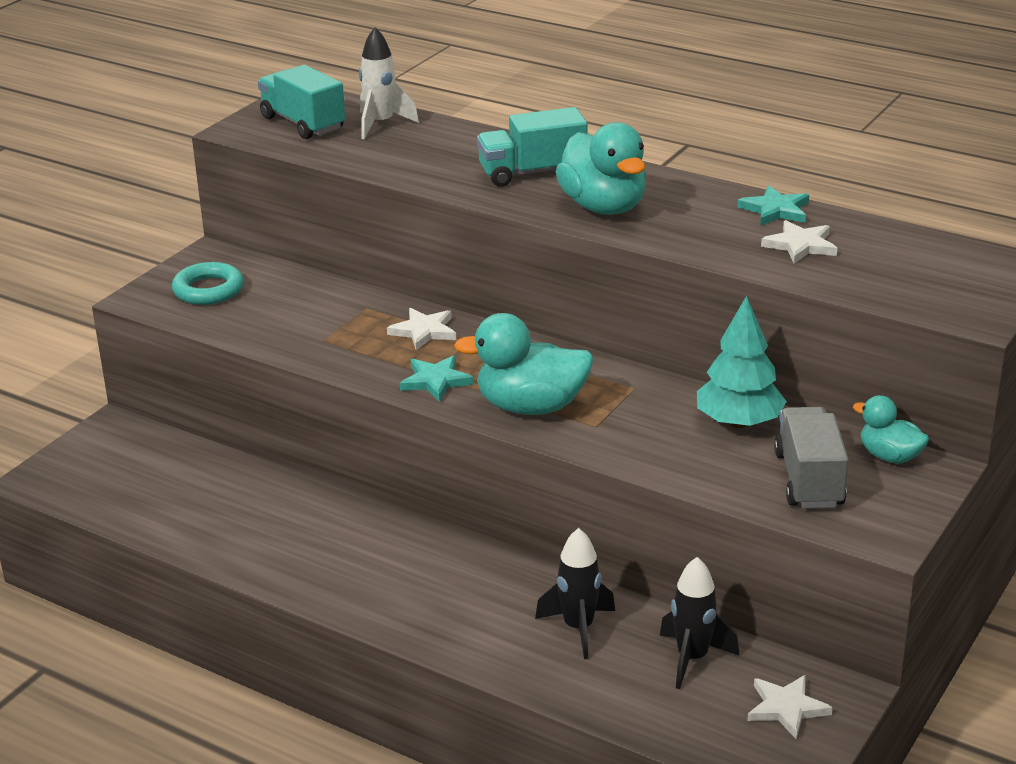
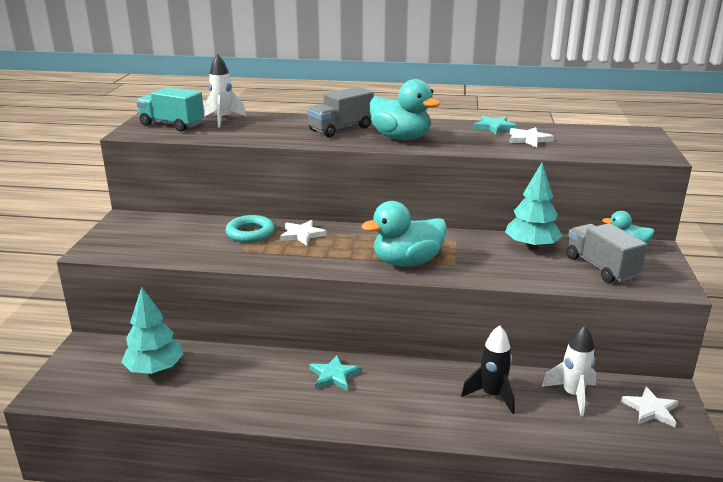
camera: 25 degrees left, 5 degrees down
(176, 480) = (155, 369): none -> turquoise tree
(208, 290) = (138, 237): turquoise ring -> turquoise ring (250, 233)
(435, 381) = (334, 260): turquoise star -> turquoise star (334, 375)
(532, 173) = (340, 129): turquoise truck -> grey truck
(692, 658) = (572, 395): black rocket -> white rocket

